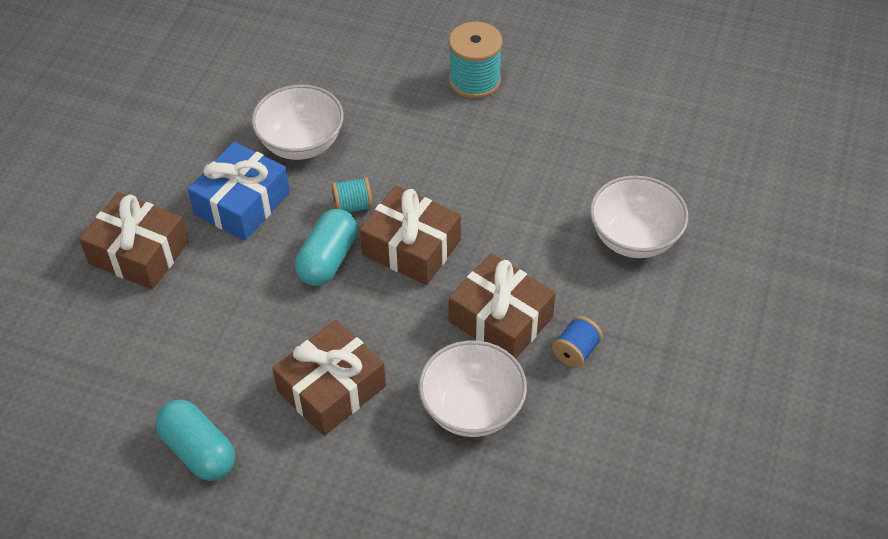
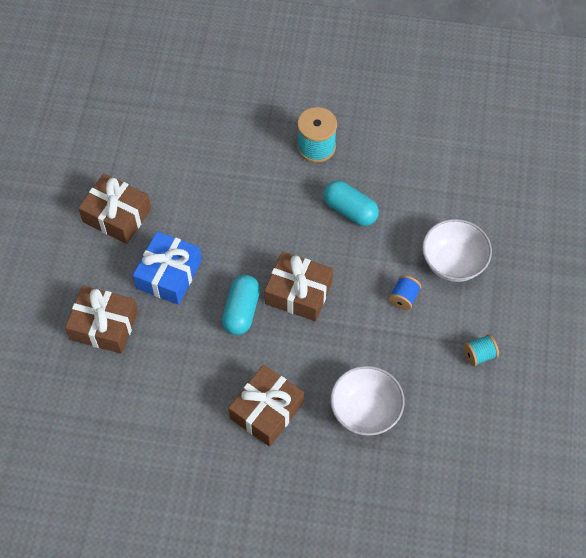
camera: 10 degrees left, 10 degrees up
(198, 451) = (186, 471): turquoise capsule -> turquoise capsule (350, 210)
(301, 143) = (200, 218): white bowl -> none
(353, 206) = (250, 265): turquoise spool -> turquoise spool (479, 355)
(501, 319) = (372, 340): brown gift -> brown gift (117, 215)
(576, 351) = (428, 357): blue spool -> blue spool (404, 298)

